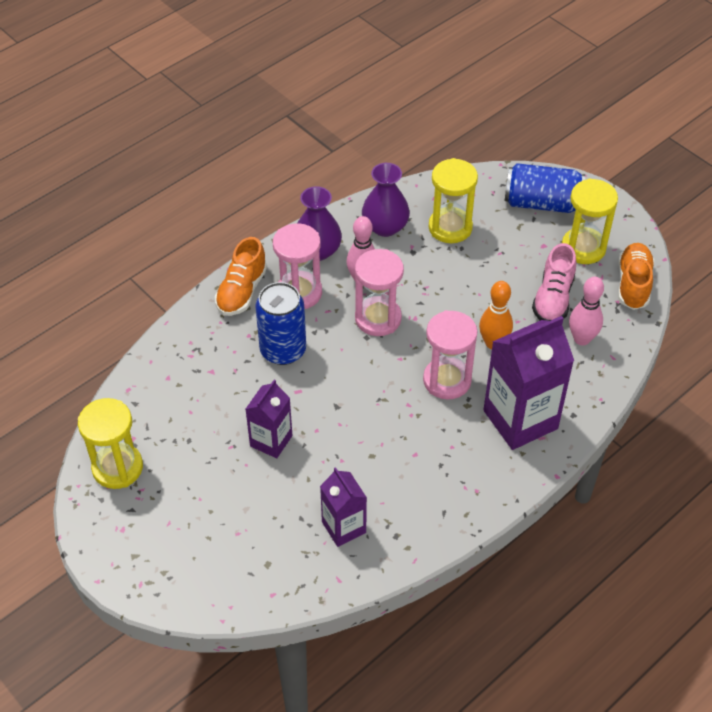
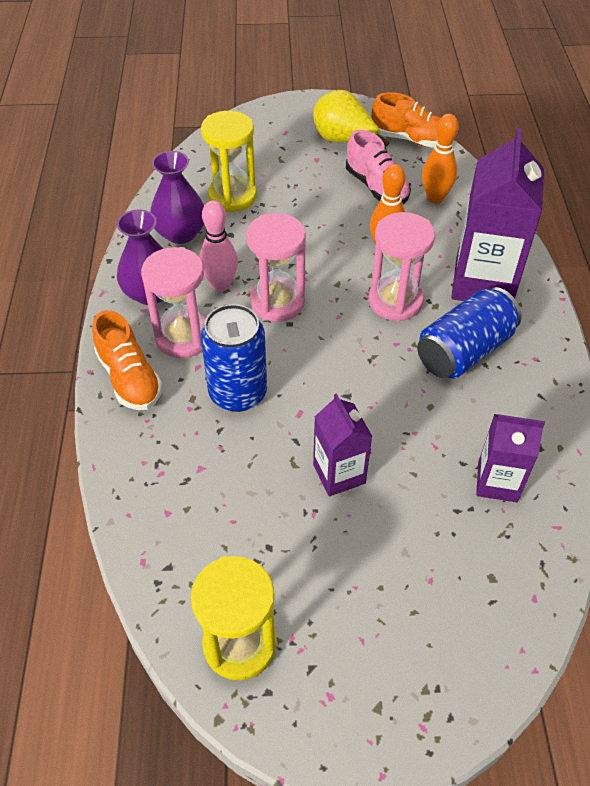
camera: 50 degrees left, 0 degrees up
(541, 203) = (272, 133): blue can -> blue can (464, 351)
(582, 339) = (435, 198): pink bowling pin -> orange bowling pin
(583, 248) = (345, 141): yellow hourglass -> yellow pear
(633, 284) = (410, 139): orange shoe -> orange shoe turned 150 degrees clockwise

